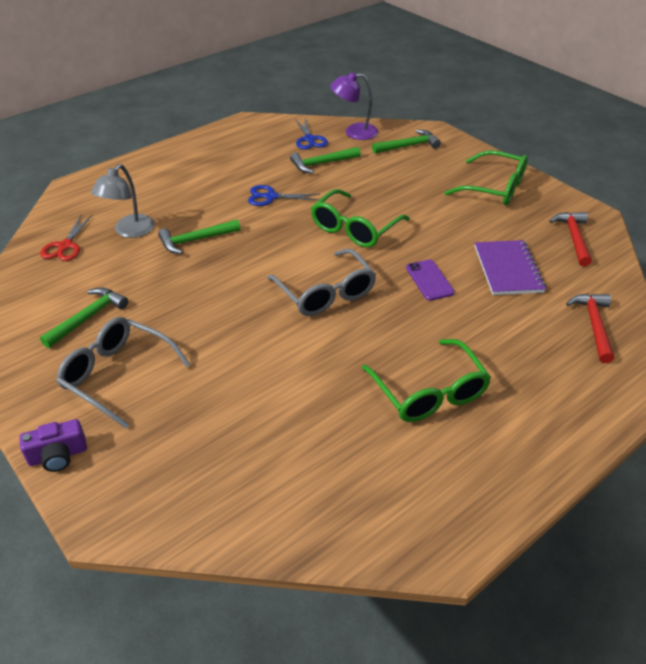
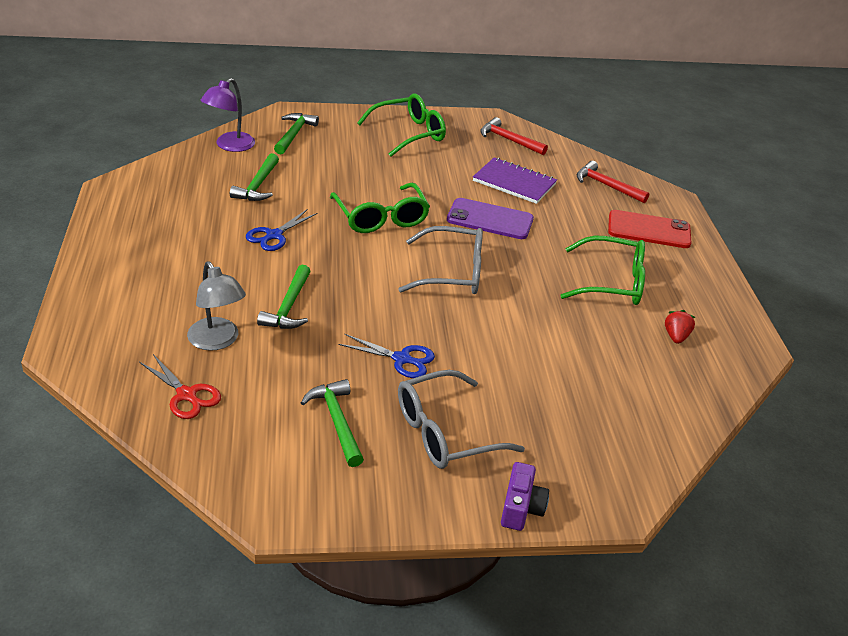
camera: 60 degrees left, 5 degrees down
(309, 139) = (205, 172): blue scissors -> blue scissors (402, 359)
(392, 473) = (676, 336): none -> red strawberry
(429, 280) = (490, 219): purple phone -> purple phone, size x1.51
(557, 384) = (649, 230): none -> red phone

